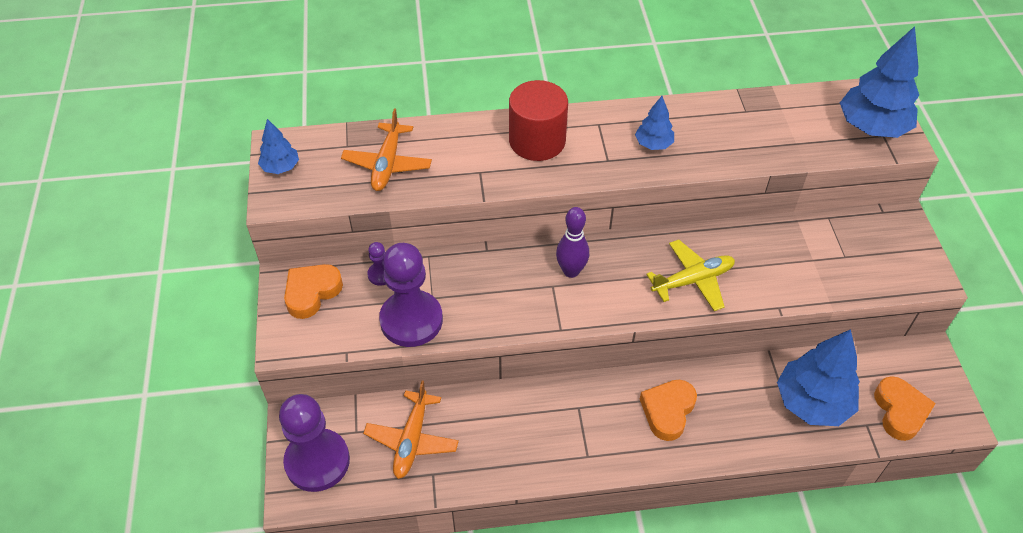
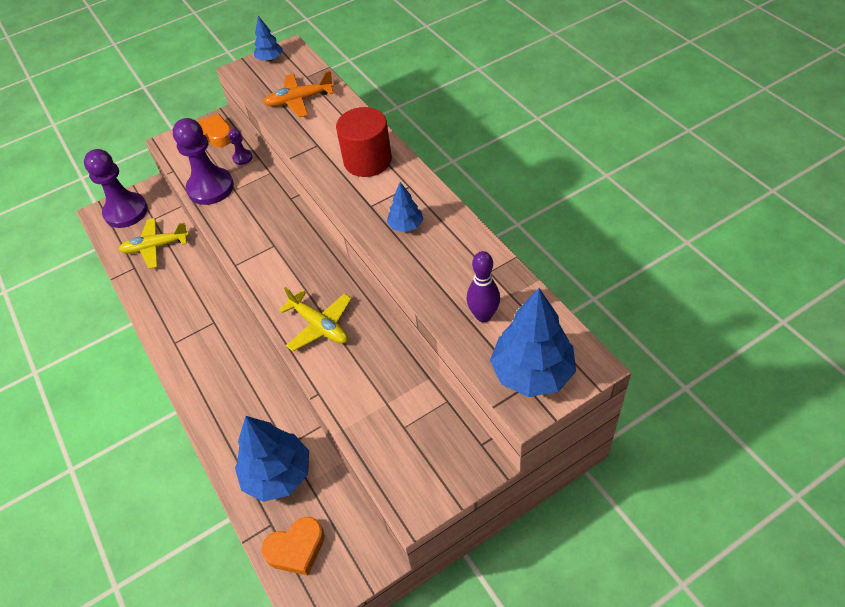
camera: 70 degrees right, 0 degrees up
(412, 440) = (156, 247): orange plane -> yellow plane
(571, 271) = (293, 250): purple bowling pin -> purple bowling pin (483, 315)
(668, 411) = (230, 376): orange heart -> none

